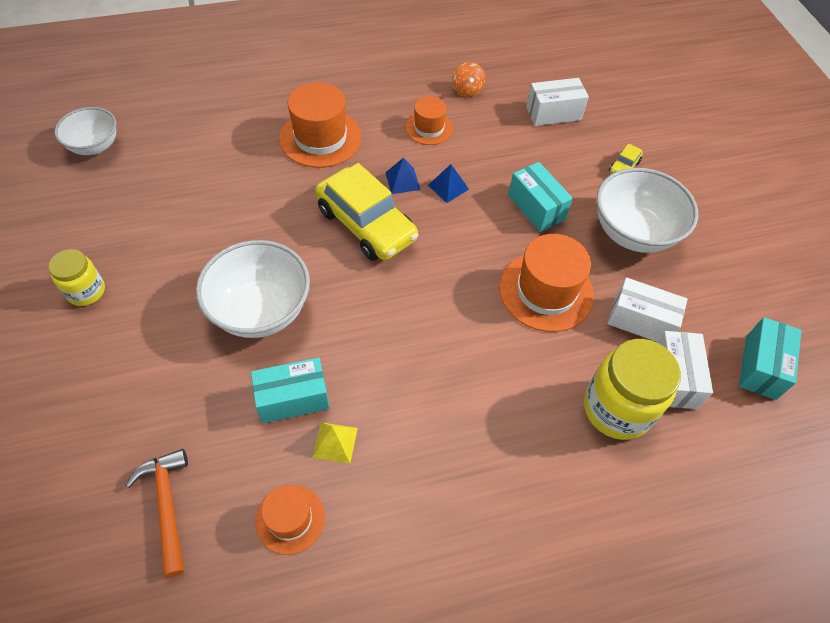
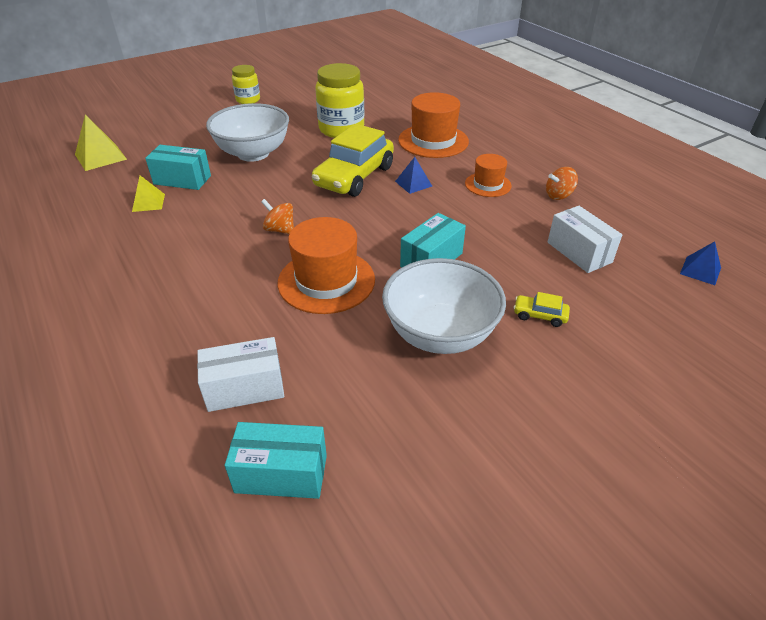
camera: 75 degrees right, 15 degrees down
(95, 146) = (364, 75): white bowl -> none
(167, 506) = (100, 156): orange hammer -> yellow pyramid
(290, 519) = (89, 198): orange hat -> none
(293, 398) = (182, 180): turquoise box -> turquoise box turned 45 degrees counterclockwise
(447, 312) = (280, 230): none -> orange spinning top
(448, 187) = (422, 206): blue pyramid -> blue pyramid (700, 270)
(617, 409) = (198, 346): yellow jar -> yellow jar (341, 129)
(640, 321) = (314, 353): white box -> none

